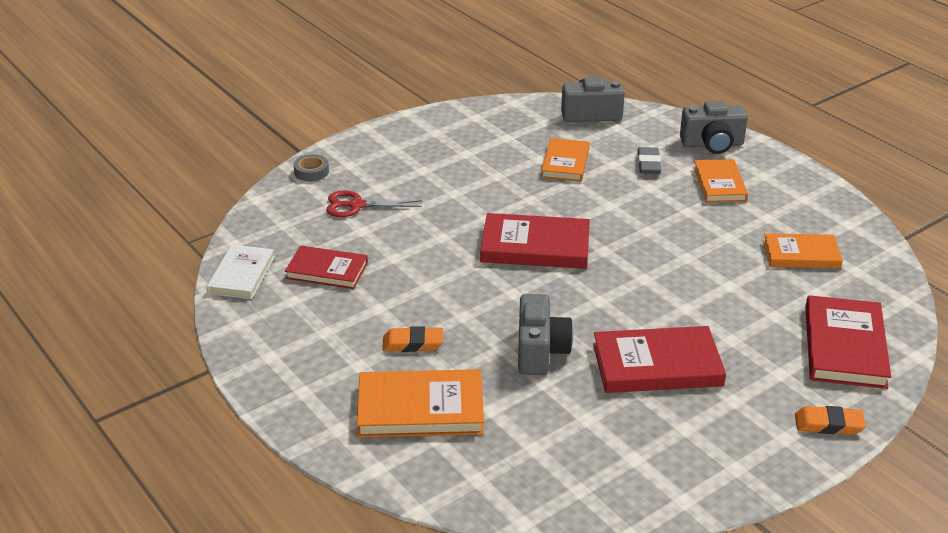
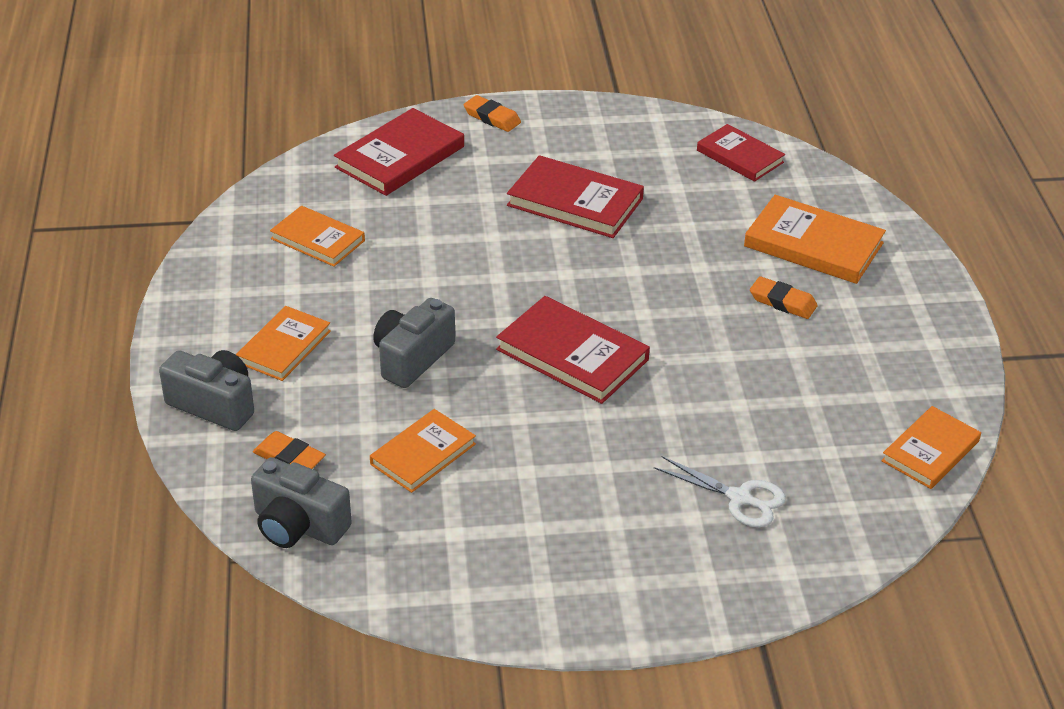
camera: 150 degrees left, 5 degrees up
(241, 275) = (930, 451): white book -> orange book
(311, 172) = (768, 585): grey tape -> none
(327, 270) = (827, 417): red book -> red book (739, 156)
(356, 205) = (739, 498): red scissors -> white scissors
(540, 351) = (667, 250): grey camera -> grey camera (412, 358)
(635, 137) = (289, 458): none -> orange eraser
(648, 164) = (326, 408): grey eraser -> none

